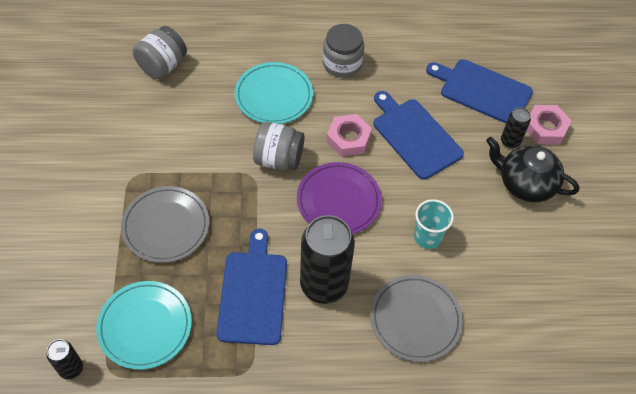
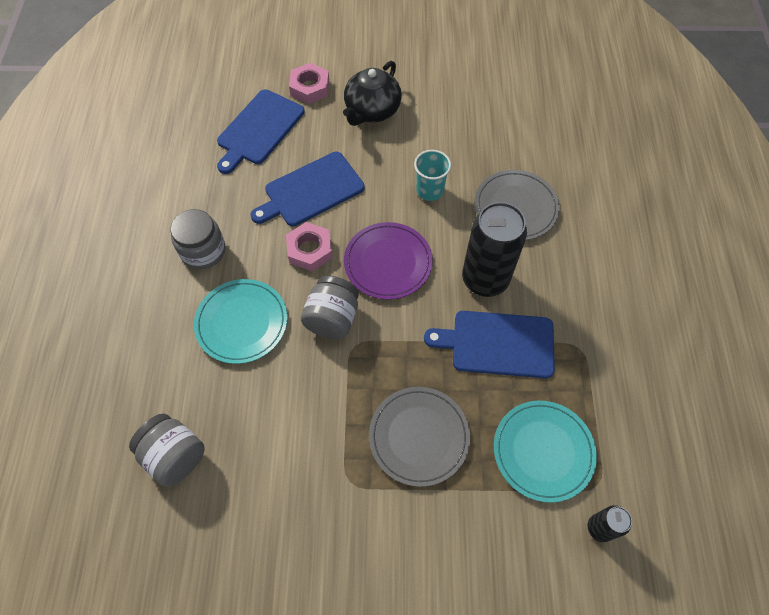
camera: 85 degrees left, 5 degrees up
(510, 141) = (323, 115): black can -> none

